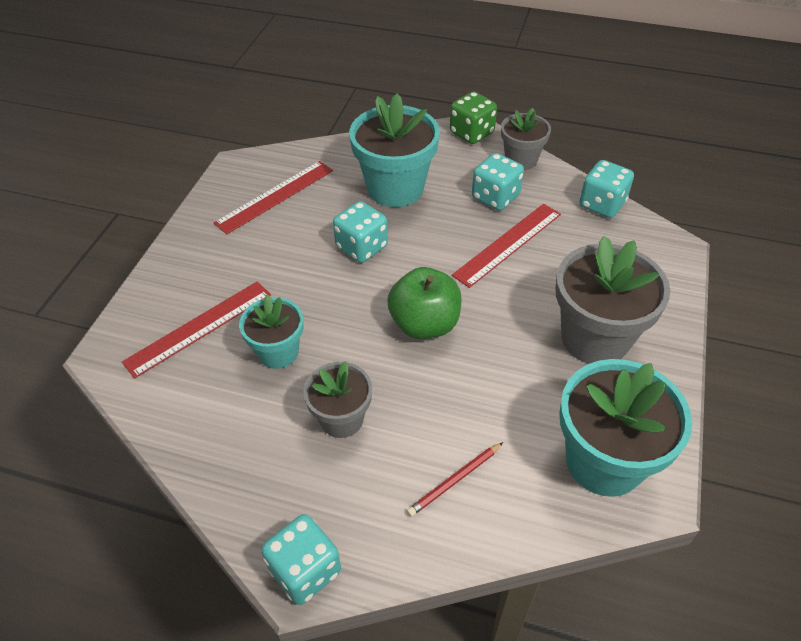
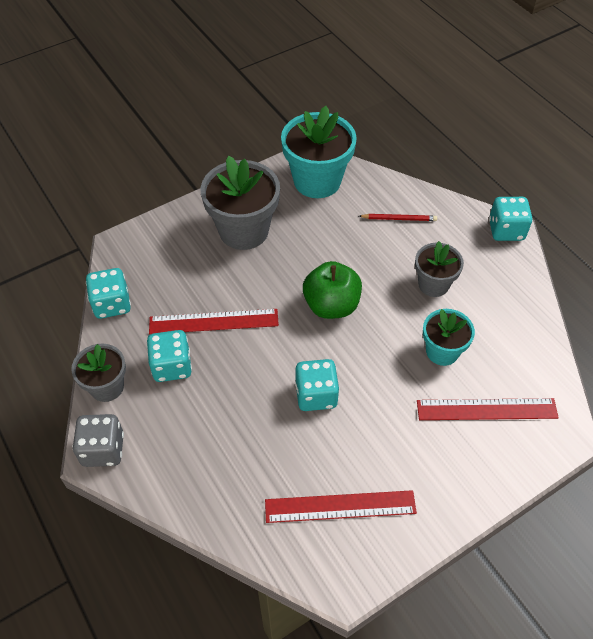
camera: 140 degrees left, 5 degrees up
(395, 188) = (234, 435): turquoise flower pot -> none
(471, 133) = (103, 449): green dice -> grey dice

